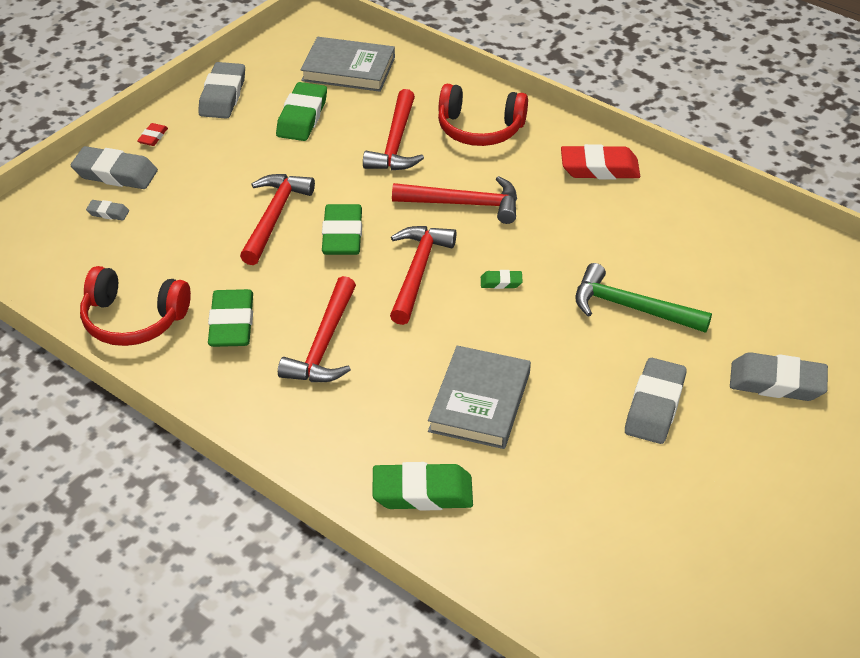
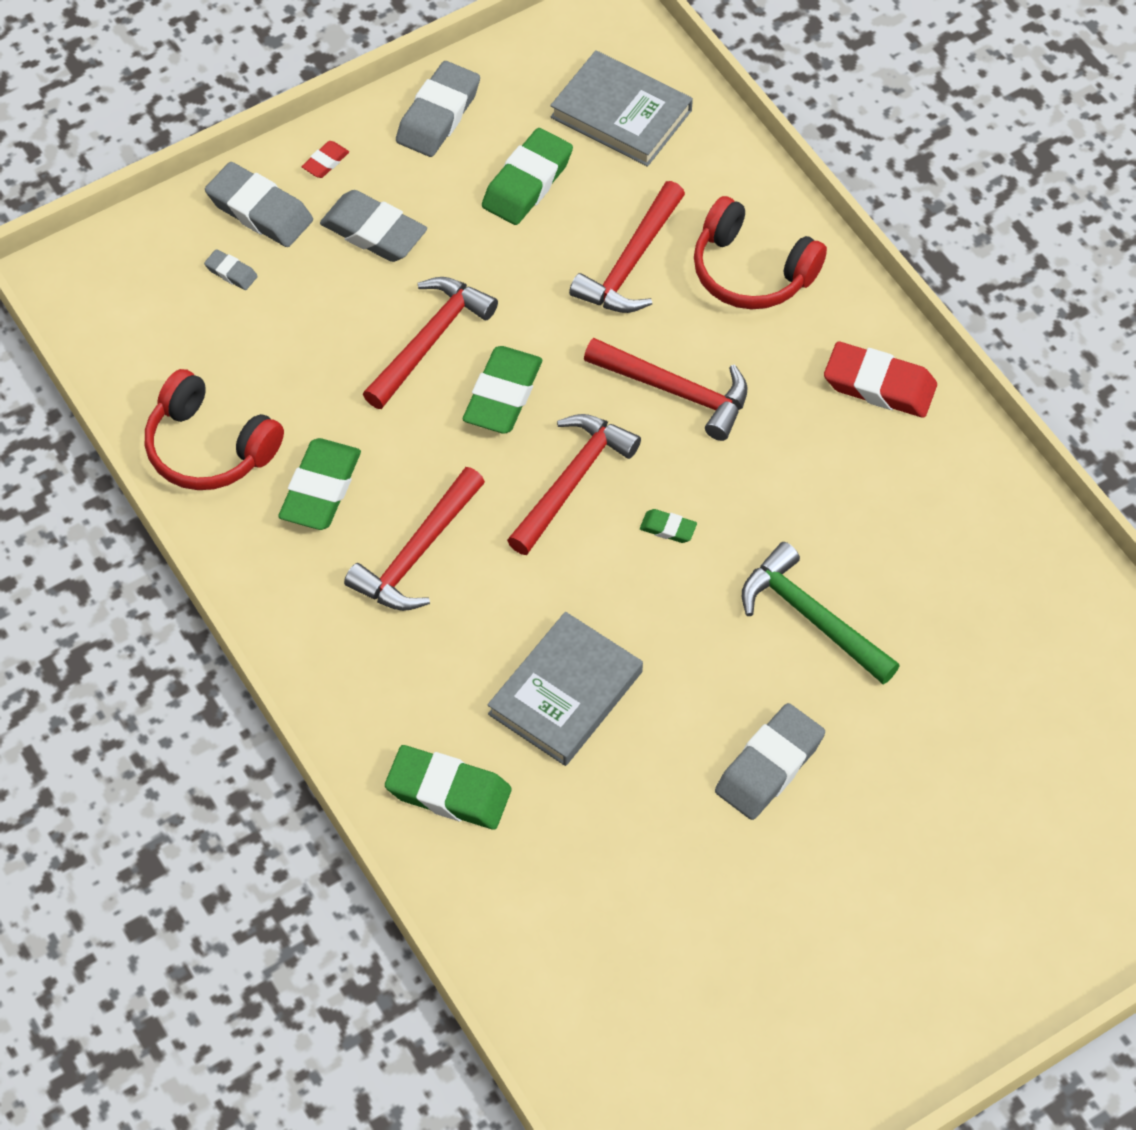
camera: 20 degrees right, 15 degrees up
(776, 383) = (935, 782): grey eraser -> grey eraser (374, 232)

